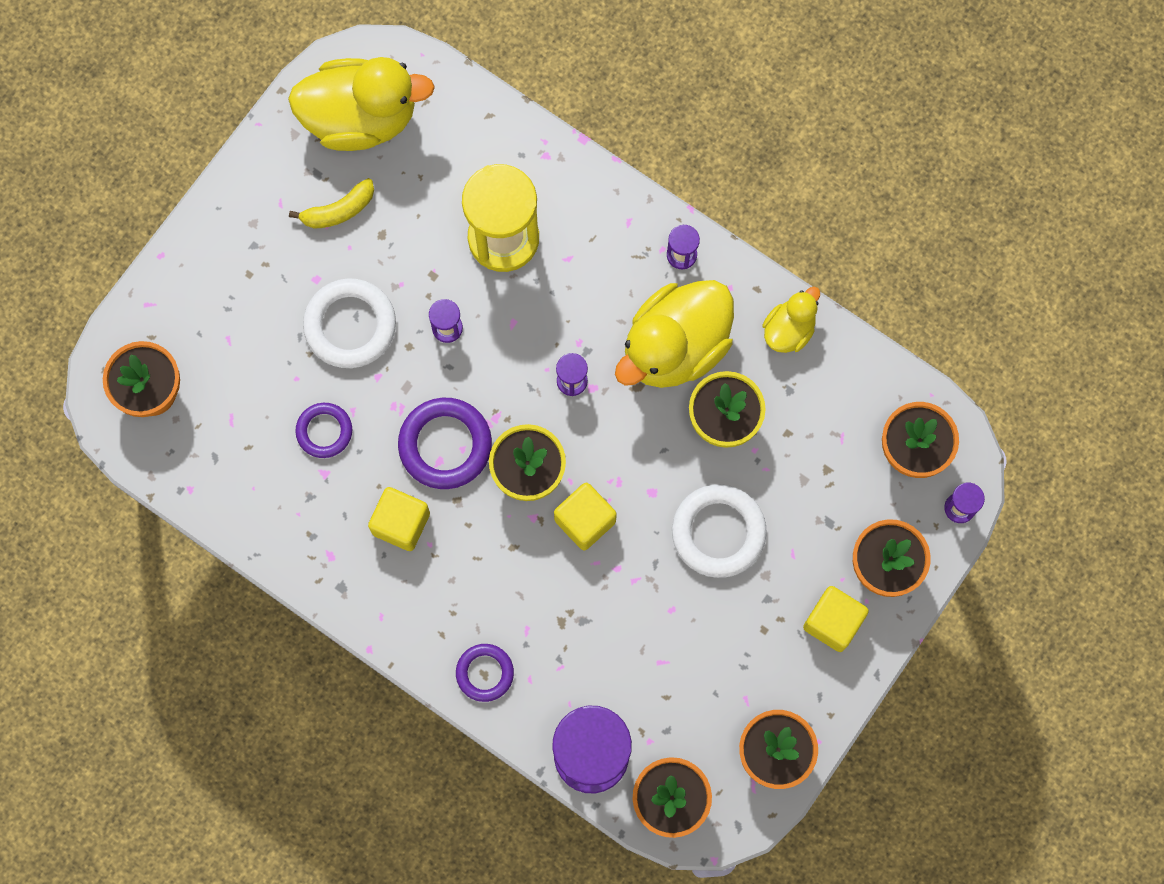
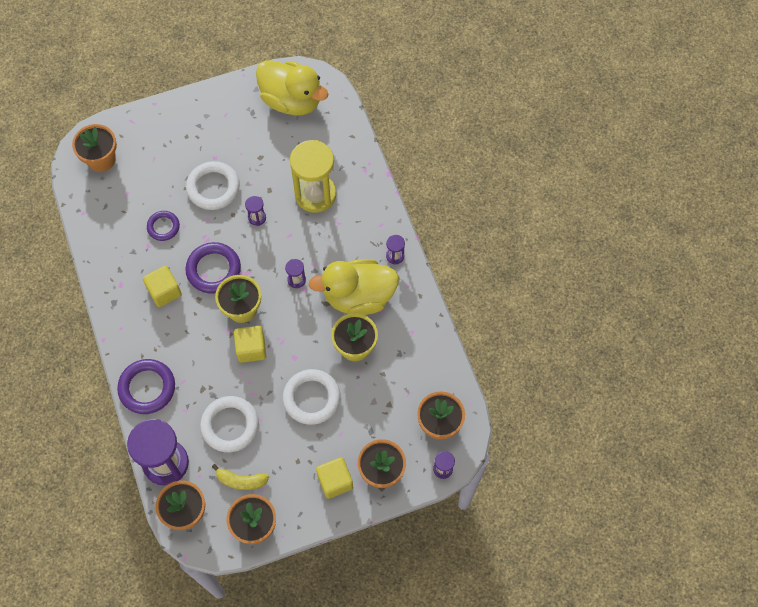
camera: 35 degrees right, 10 degrees down
(338, 210) = (249, 134): yellow banana -> yellow banana (241, 480)
(485, 673) = (147, 388): purple ring -> purple ring, size x1.65
(637, 645) = (230, 425): none -> white ring
(789, 330) = (421, 325): yellow duck -> none

